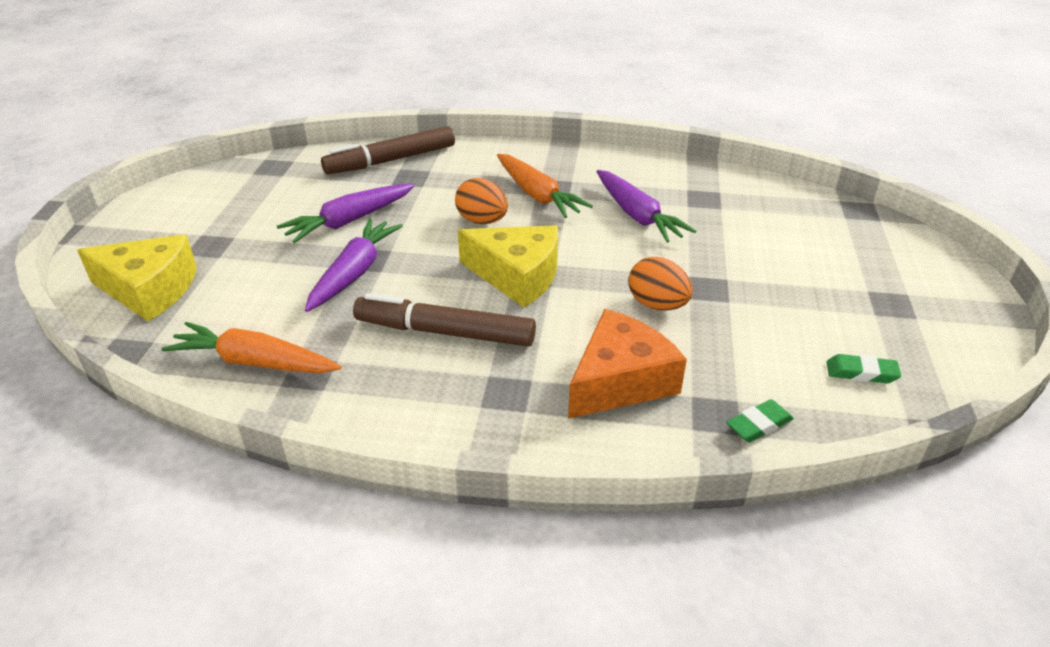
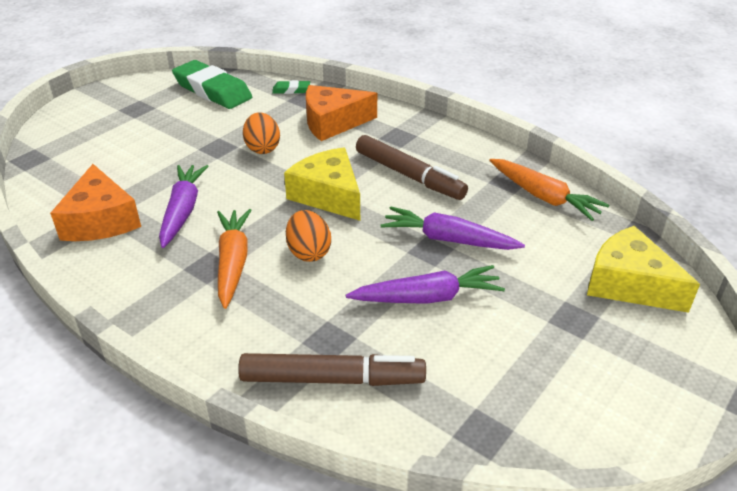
camera: 150 degrees left, 0 degrees up
(354, 273) = (448, 240): purple carrot -> purple carrot turned 60 degrees clockwise
(692, 187) = (100, 220): none -> orange cheese
(861, 373) = (212, 91): green eraser -> green eraser, size x2.27

